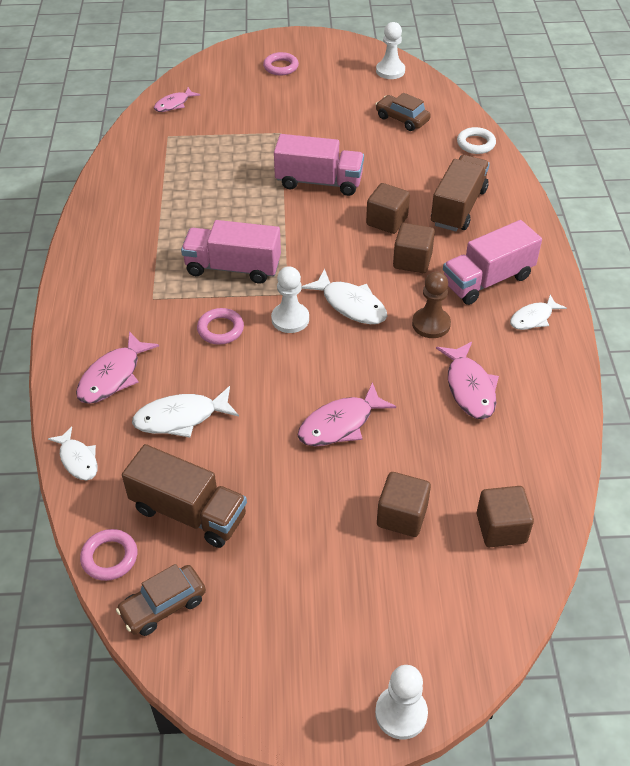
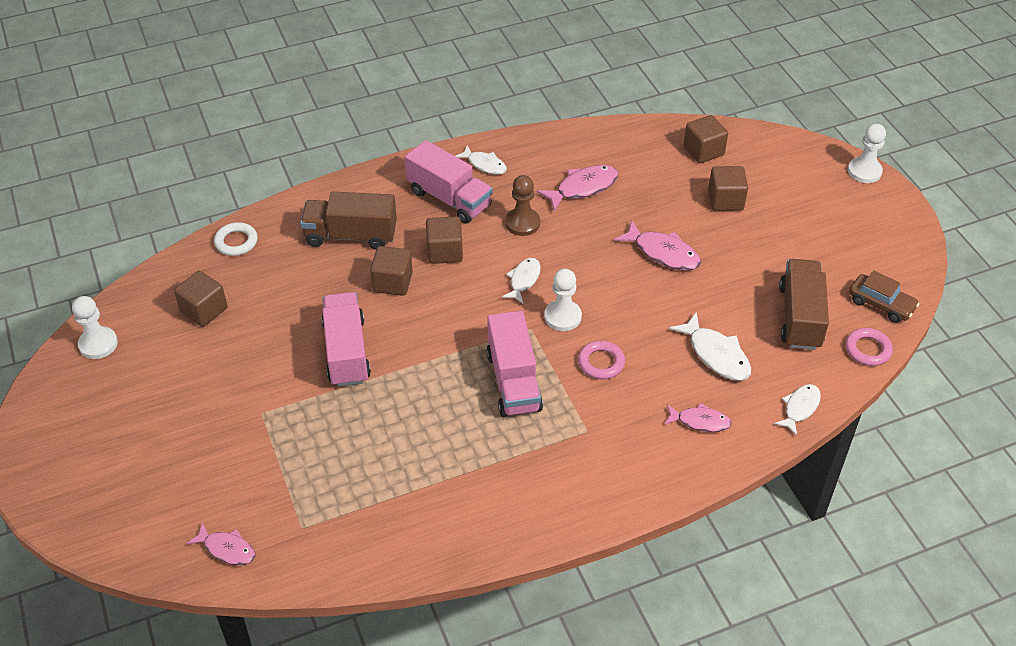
camera: 110 degrees left, 0 degrees up
(113, 376) = (700, 421): pink fish -> pink fish, size x0.66
(281, 67) = (108, 459): pink ring -> none
(350, 305) = (523, 280): white fish -> white fish, size x0.66
(402, 119) = (204, 310): brown car -> brown cube

